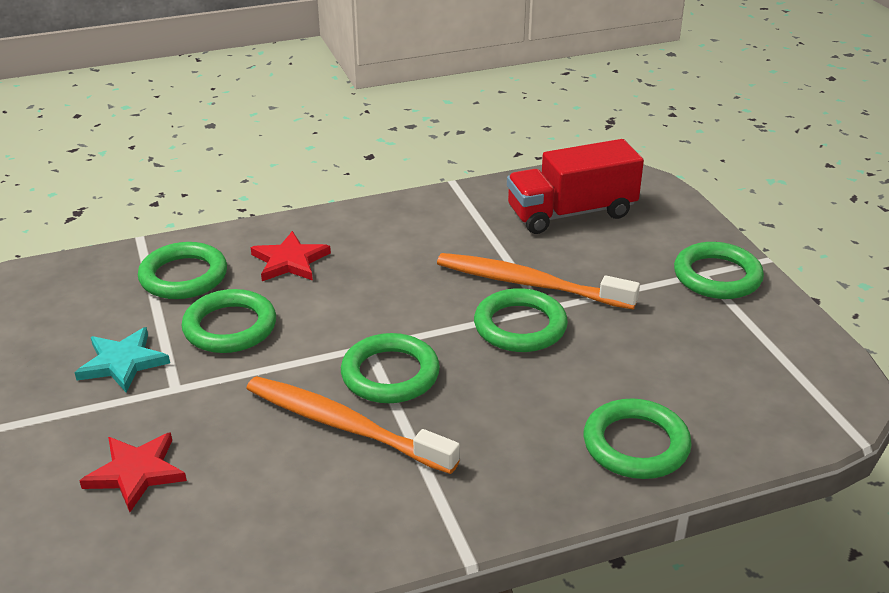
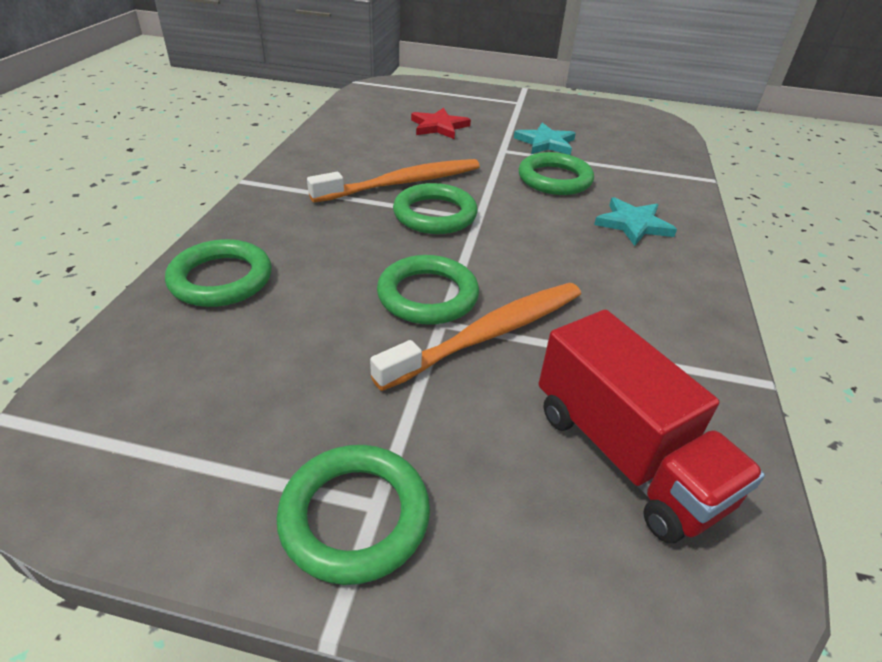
camera: 120 degrees right, 5 degrees up
(183, 276) = (639, 181): green ring -> none
(290, 261) = (633, 224): red star -> turquoise star
(571, 213) = (625, 455): red truck -> red truck turned 135 degrees clockwise

